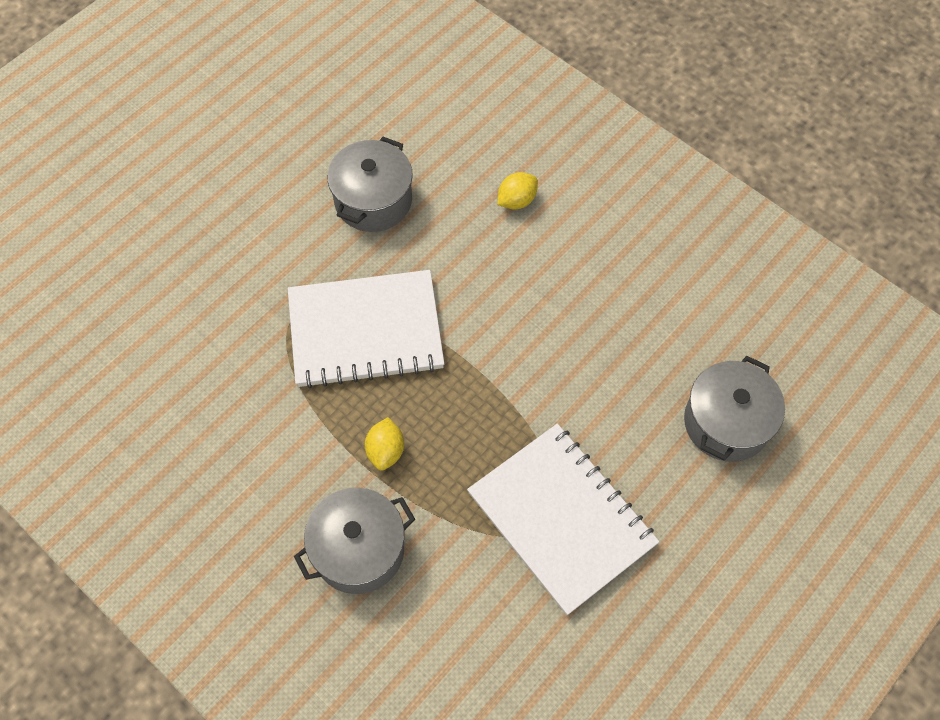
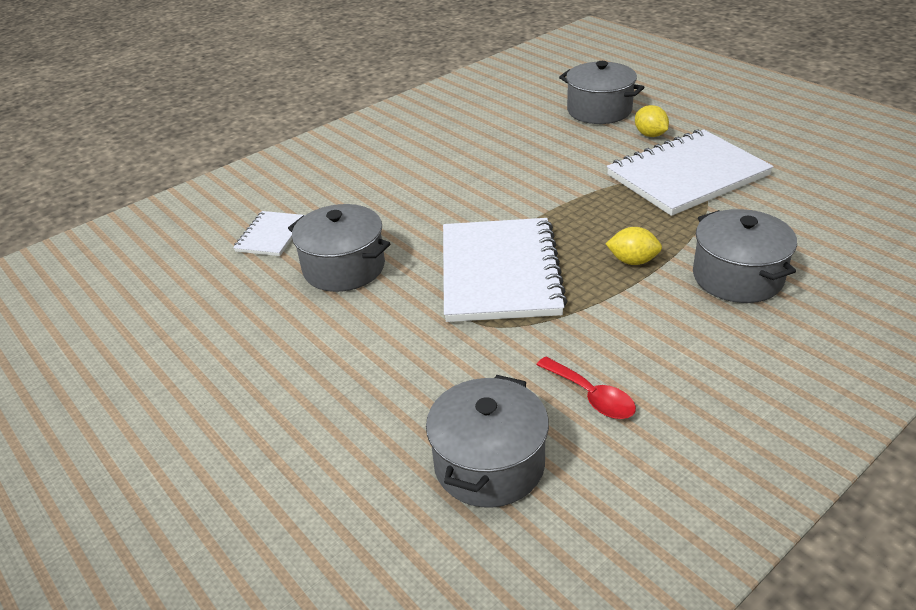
camera: 80 degrees left, 25 degrees down
(128, 342) = (489, 464): none -> grey pot
(195, 412) = (591, 396): none -> red spoon
(425, 130) = (271, 235): none -> white notebook
(516, 200) = (375, 188): yellow lemon -> yellow lemon (650, 135)

